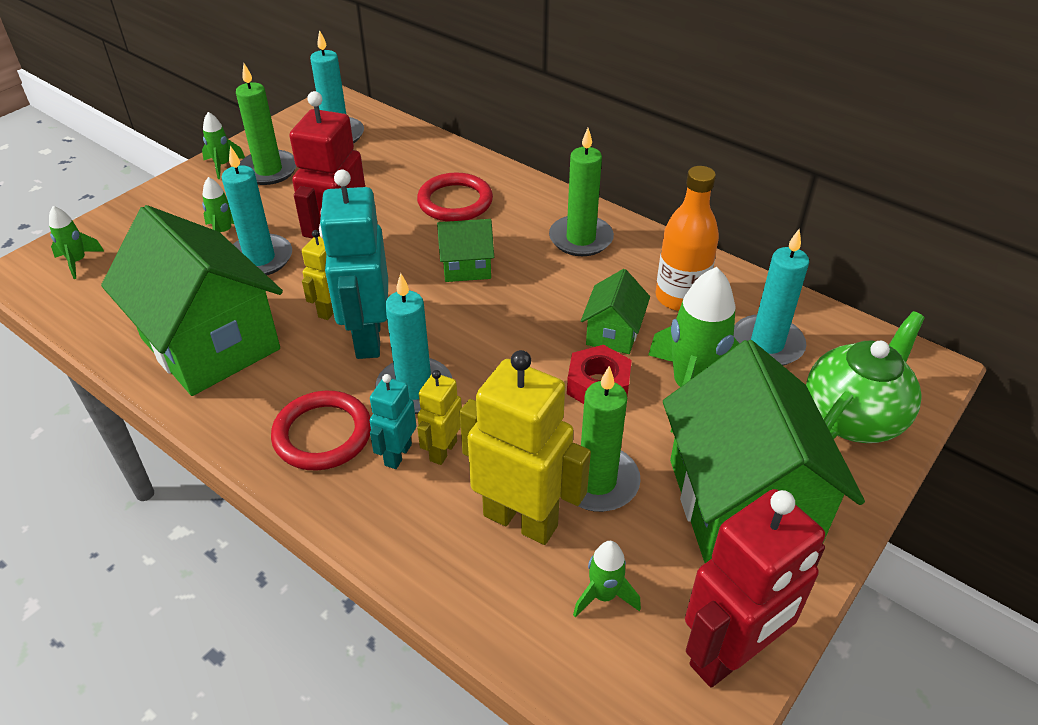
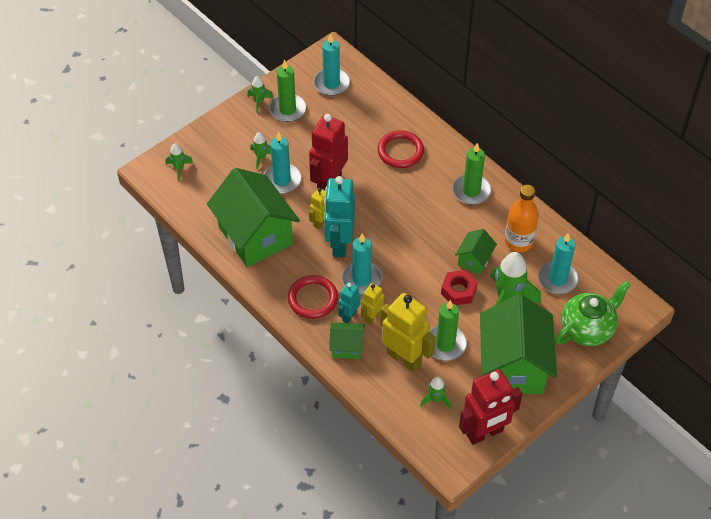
camera: 10 degrees right, 10 degrees up
(466, 267) = (400, 203): green house -> green house (347, 347)

